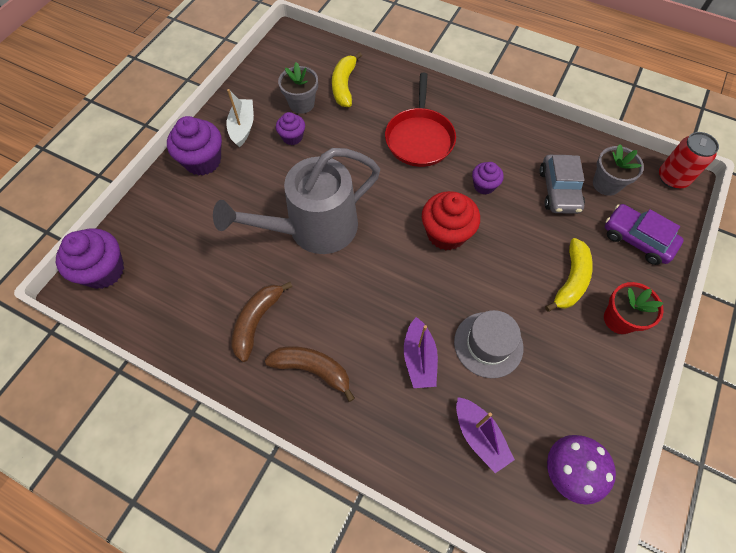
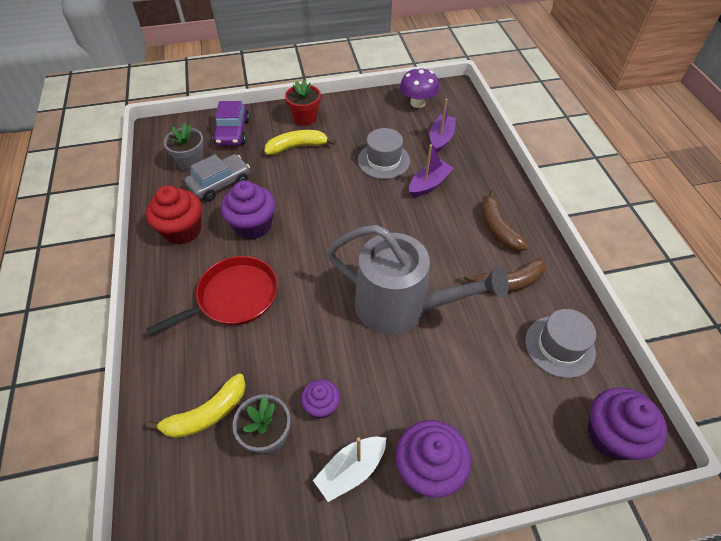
camera: 130 degrees left, 10 degrees down
(178, 302) = (559, 346): none -> grey hat
(446, 233) = (321, 223): red cupcake -> red cupcake (182, 230)
(484, 185) = (253, 226): purple cupcake -> purple cupcake, size x1.74
(672, 178) = (157, 135): red can -> none

